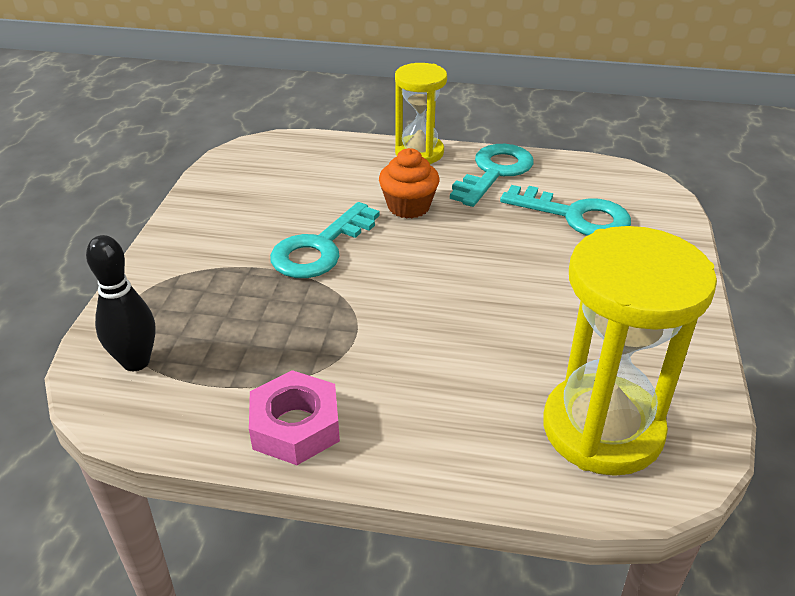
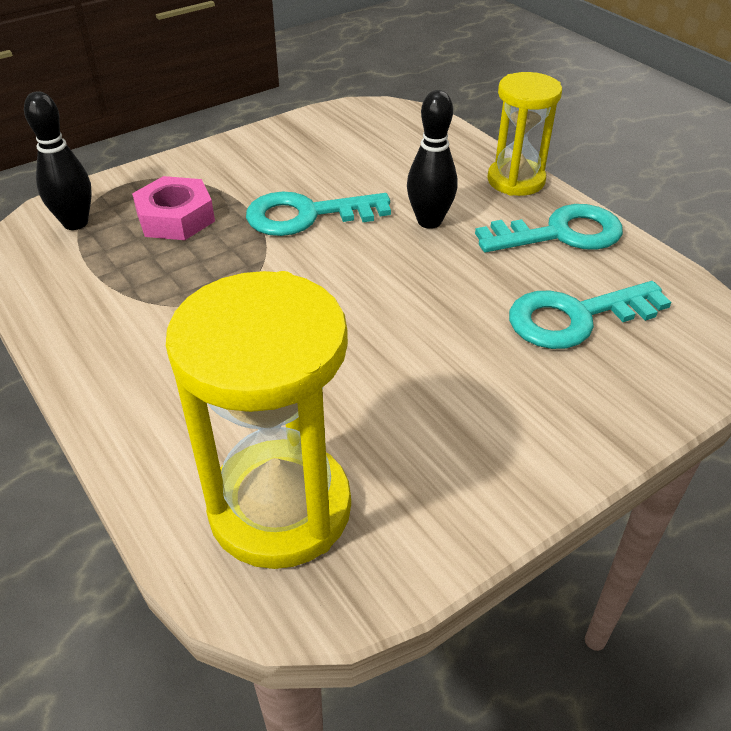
camera: 45 degrees right, 5 degrees up
(295, 426) = (89, 331): pink nut -> pink nut (176, 218)
(408, 206) = (429, 221): orange cupcake -> black bowling pin
(575, 216) = (575, 317): turquoise key -> turquoise key turned 90 degrees clockwise

